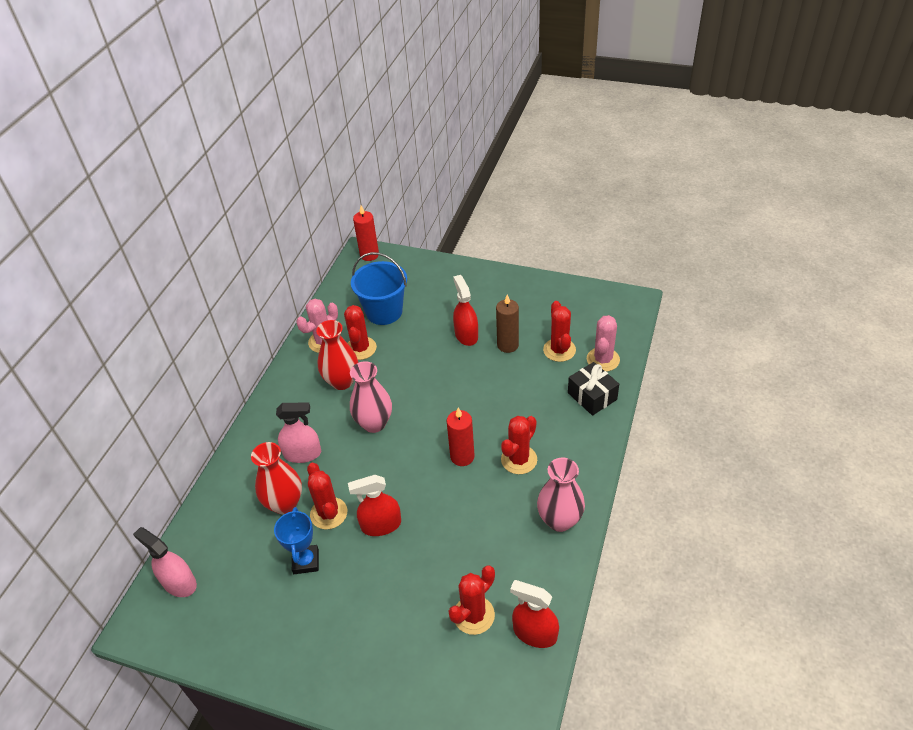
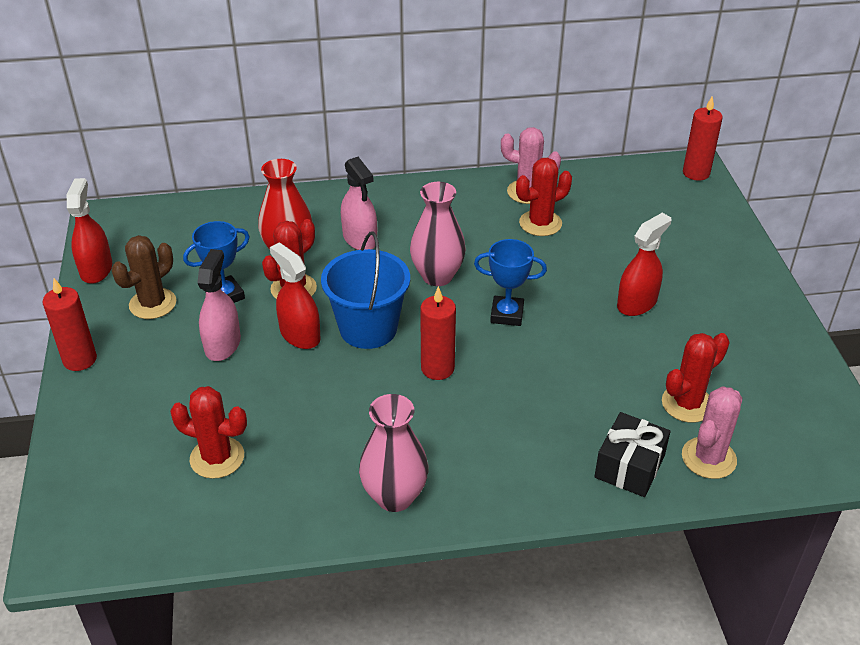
camera: 60 degrees right, 5 degrees down
(179, 583) = (161, 222): pink spray bottle -> pink spray bottle (222, 344)
(281, 616) = (153, 304): none -> brown cactus
(313, 689) = (80, 360): none -> red candle
(342, 381) = (480, 228): red vase -> none
(384, 312) = (613, 220): blue bucket -> blue bucket (368, 328)
(435, 401) = (507, 314): none -> blue trophy
(508, 345) = (652, 348): brown candle -> none
(519, 459) = (467, 424): red cactus -> none
(535, 633) = (216, 524): red spray bottle -> red spray bottle (96, 269)
(603, 360) = (708, 458): pink cactus -> pink cactus turned 45 degrees counterclockwise

